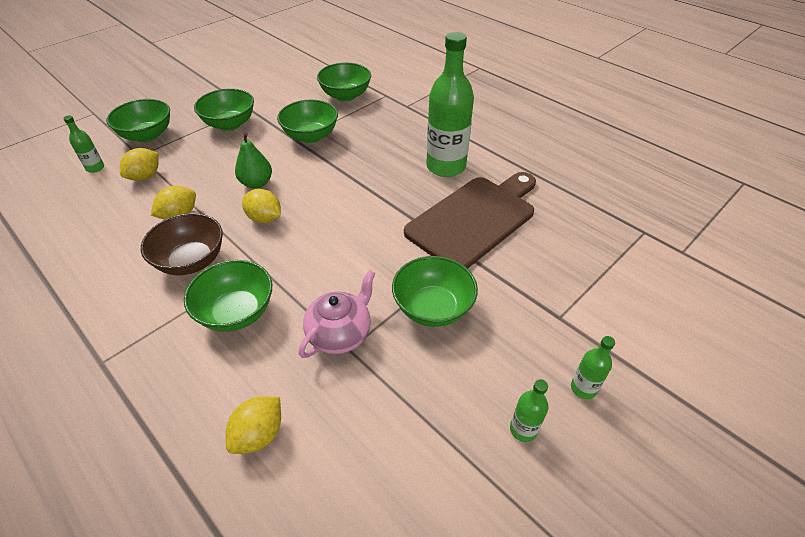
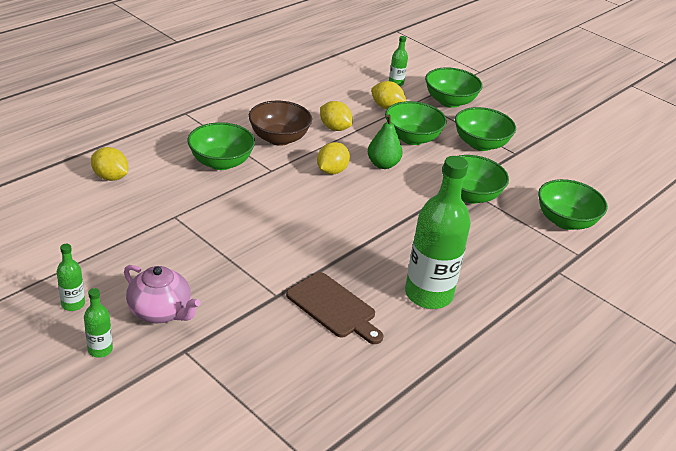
camera: 85 degrees right, 10 degrees down
(340, 333) = (190, 212): pink teapot -> pink teapot (160, 312)
(433, 308) = (209, 265): green bowl -> green bowl (412, 138)
(474, 219) = (334, 307): brown cutting board -> brown cutting board, size x0.60

